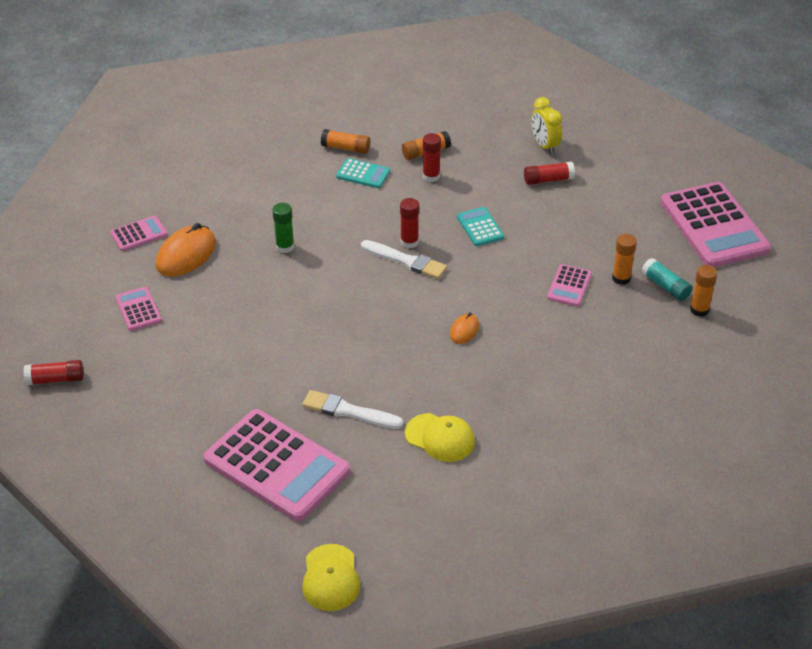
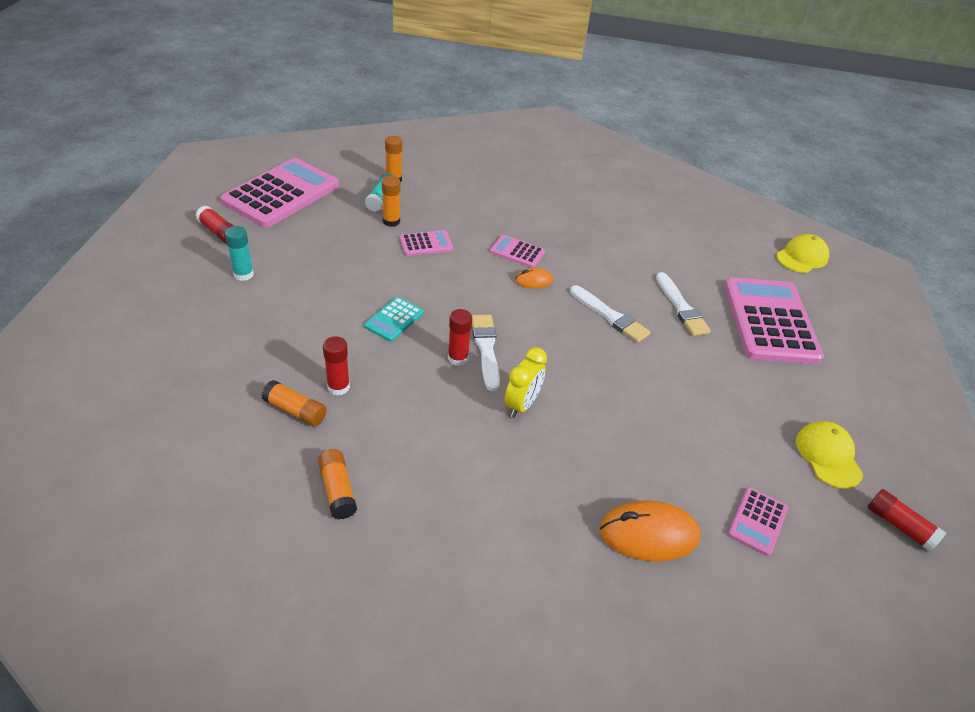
camera: 130 degrees left, 0 degrees up
(139, 234) = (669, 612): pink calculator -> pink calculator (517, 252)
(285, 247) = (552, 450): green glue stick -> none
(363, 174) = (377, 447): turquoise calculator -> none
(379, 354) = (610, 316): none -> white brush
(440, 438) = (646, 254): yellow cap -> yellow cap (828, 456)
(544, 146) = (220, 322): yellow clock -> yellow clock (522, 405)
(548, 180) = (282, 301): red glue stick -> red glue stick (219, 232)
(597, 171) = (243, 274): none -> turquoise glue stick

